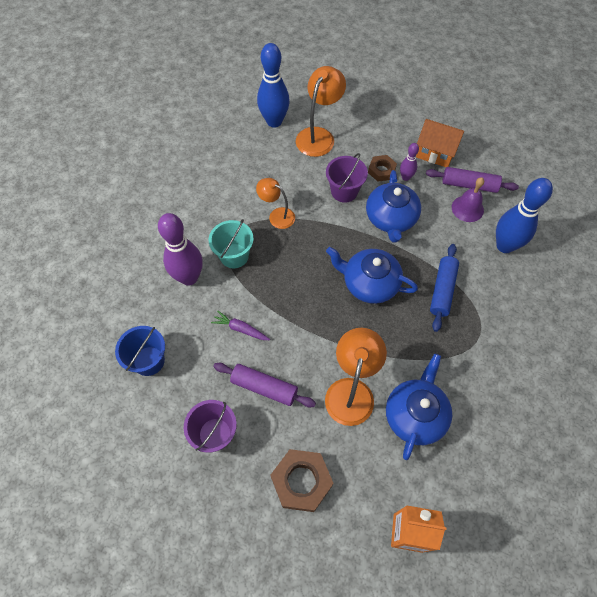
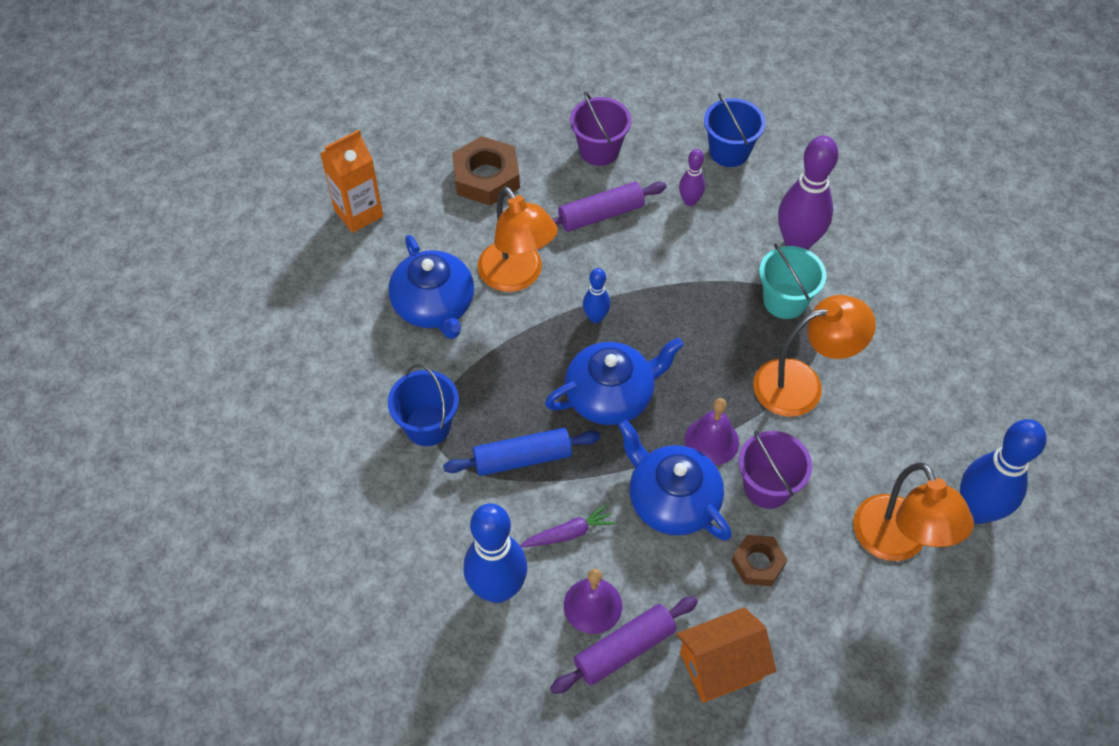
camera: 135 degrees right, 5 degrees down
(240, 329) = (685, 241): purple carrot -> purple carrot (569, 533)
(277, 215) = (802, 384): orange lamp -> orange lamp, size x1.61
(334, 329) = (595, 317): none -> blue bowling pin
(346, 226) = (711, 441): none -> purple bell
(405, 177) = (717, 582): purple bowling pin -> purple bowling pin (690, 201)
(442, 290) = (522, 458): blue rolling pin -> blue rolling pin turned 75 degrees counterclockwise
(477, 346) = (428, 426): none -> blue bucket

